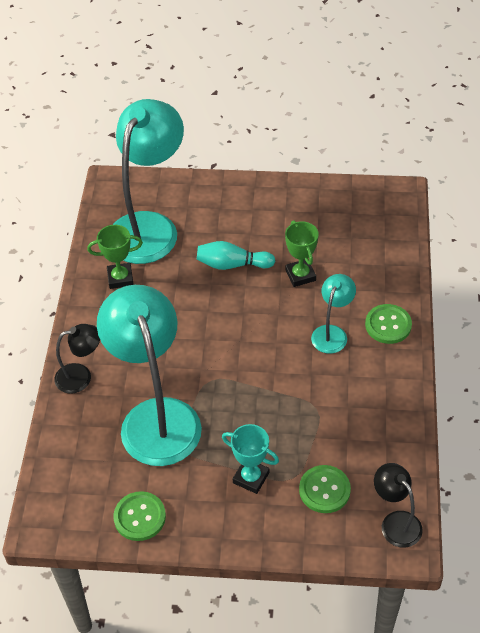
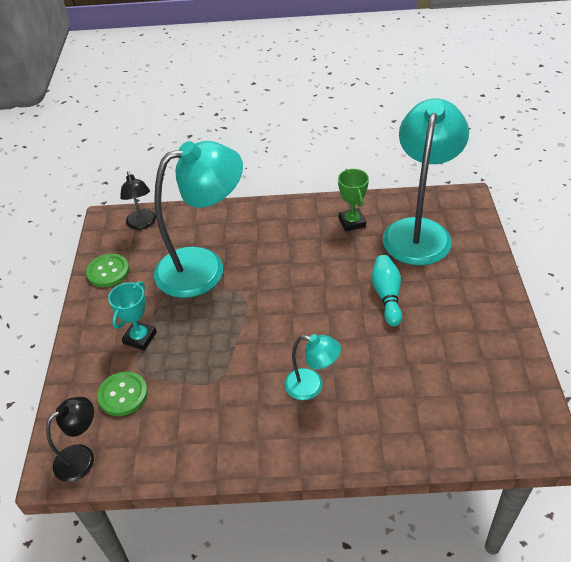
camera: 85 degrees right, 5 degrees down
(81, 376) = (242, 217): black lamp -> black lamp (142, 224)
(149, 227) = (419, 231): turquoise lamp -> turquoise lamp turned 90 degrees counterclockwise
(300, 275) = (385, 352): green trophy -> none
(388, 325) = (330, 438): green button -> none

